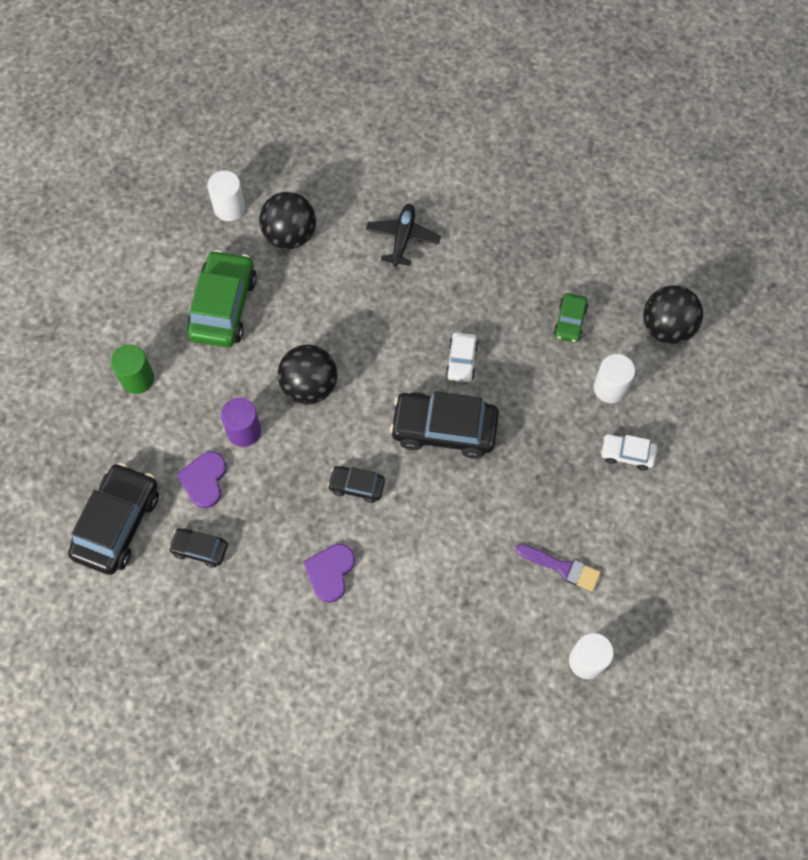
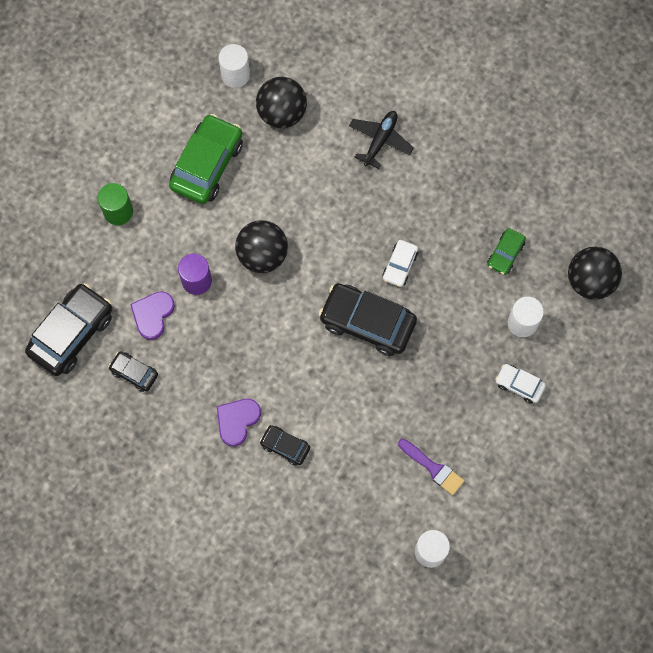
camera: 15 degrees right, 5 degrees up
(356, 486) = (279, 353): black car -> black car (285, 446)

